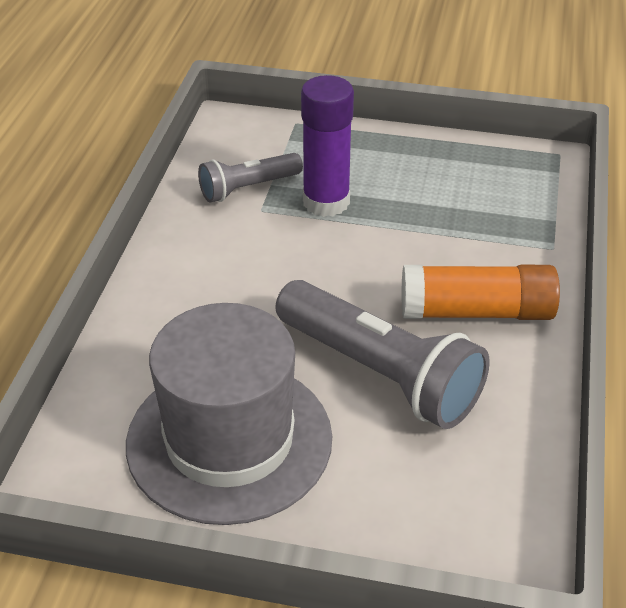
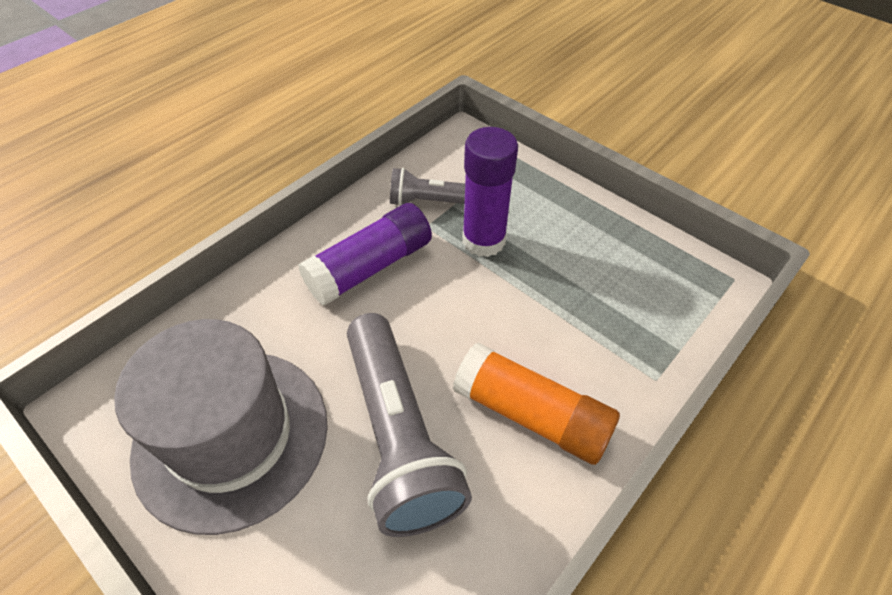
camera: 30 degrees right, 10 degrees up
(237, 262) = (370, 267): none -> purple glue stick

